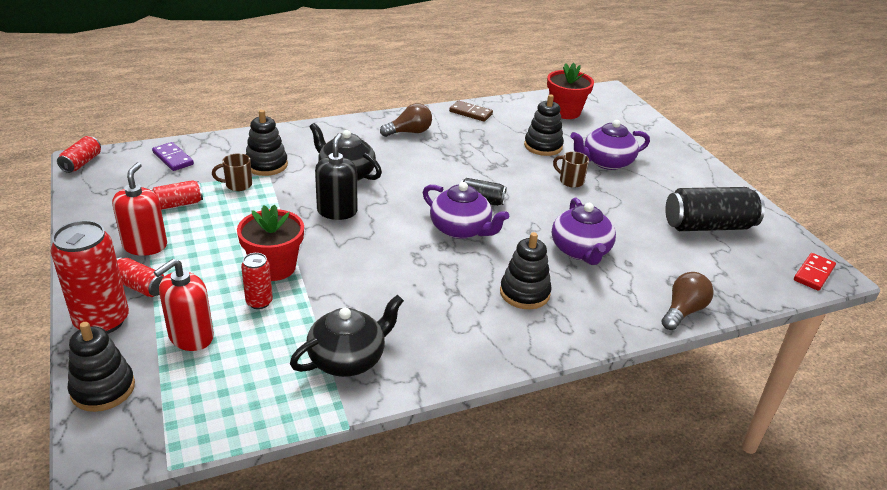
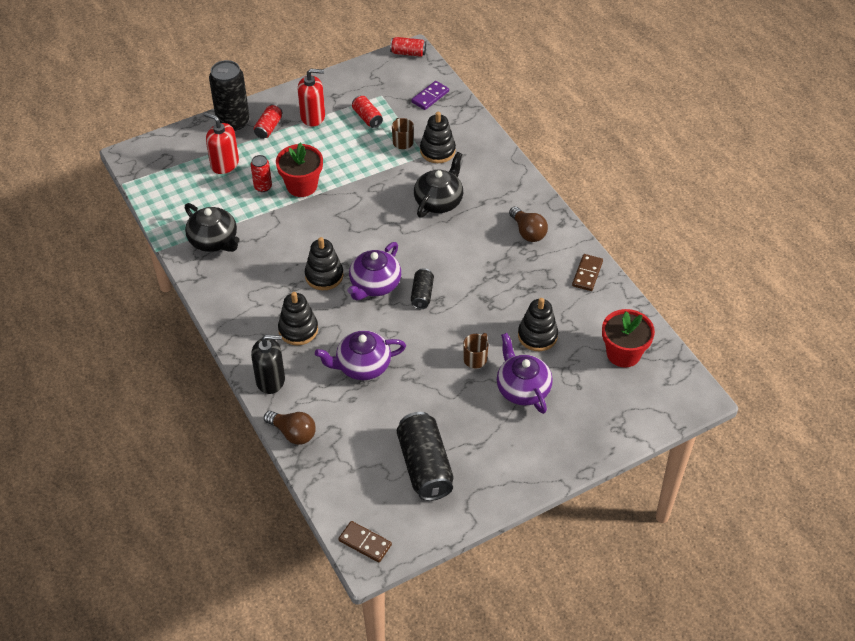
camera: 85 degrees right, 15 degrees up
(102, 321) = (233, 122): red can -> black can
(103, 389) = (177, 141): black stacking toy -> black stacking toy (324, 276)
(337, 211) = (381, 206): black soap dispenser -> black soap dispenser (270, 380)
(813, 273) = (365, 543): red domino -> brown domino

